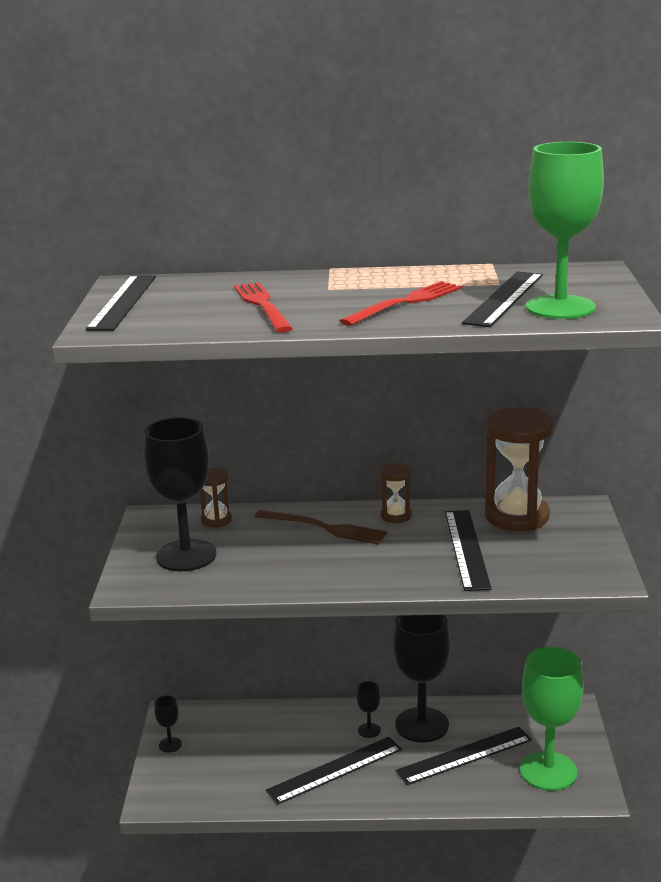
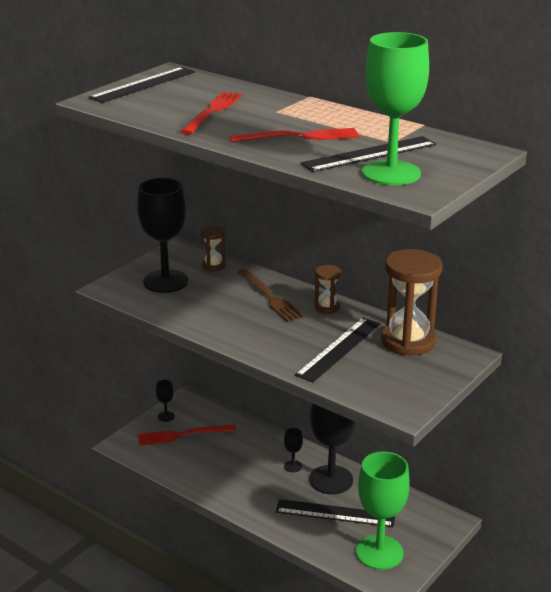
camera: 35 degrees right, 5 degrees up
(213, 755) = (183, 435): none -> red fork
(335, 770) = (243, 480): black ruler -> none

